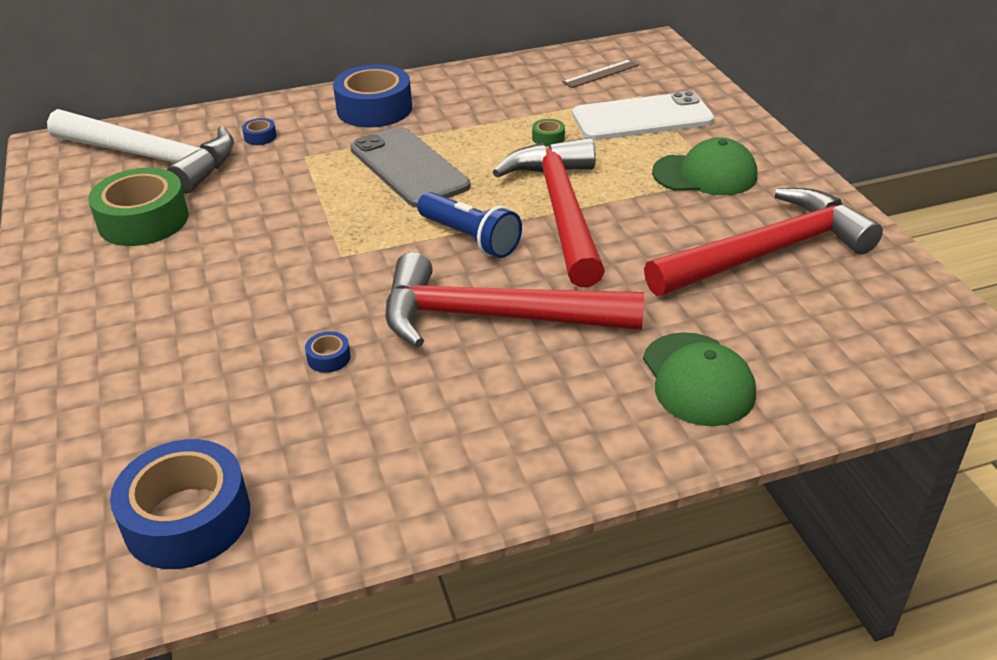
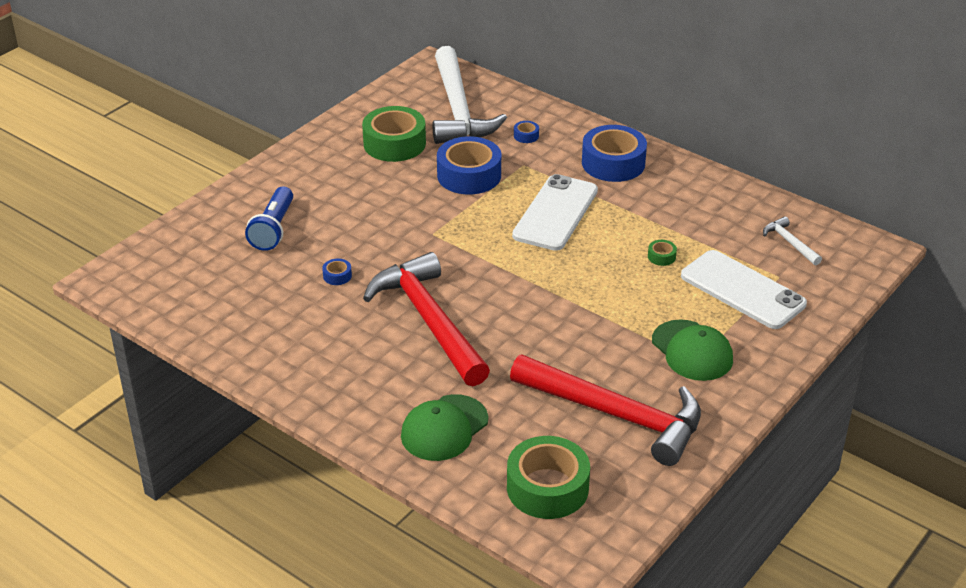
camera: 55 degrees right, 0 degrees up
(187, 518) = (187, 291): blue tape -> blue tape (469, 175)
(408, 167) = (555, 213): grey phone -> white phone
(470, 238) = (501, 276): blue flashlight -> blue flashlight (273, 229)
(561, 211) = (572, 301): red hammer -> none
(601, 73) = (790, 243): brown ruler -> white hammer
(854, 341) = (547, 488): none -> green tape

